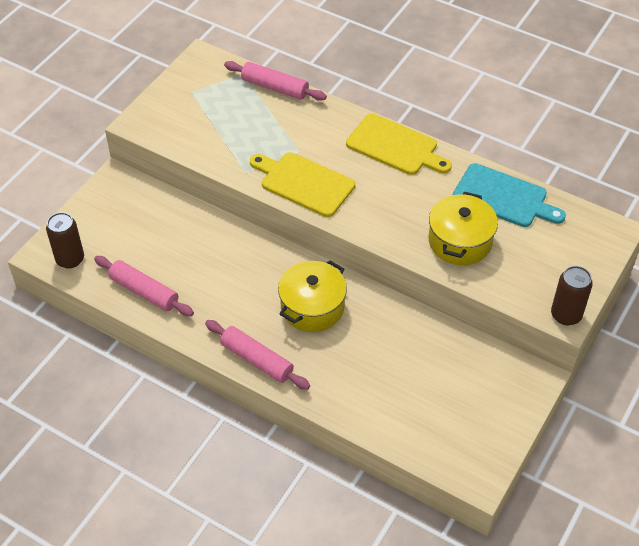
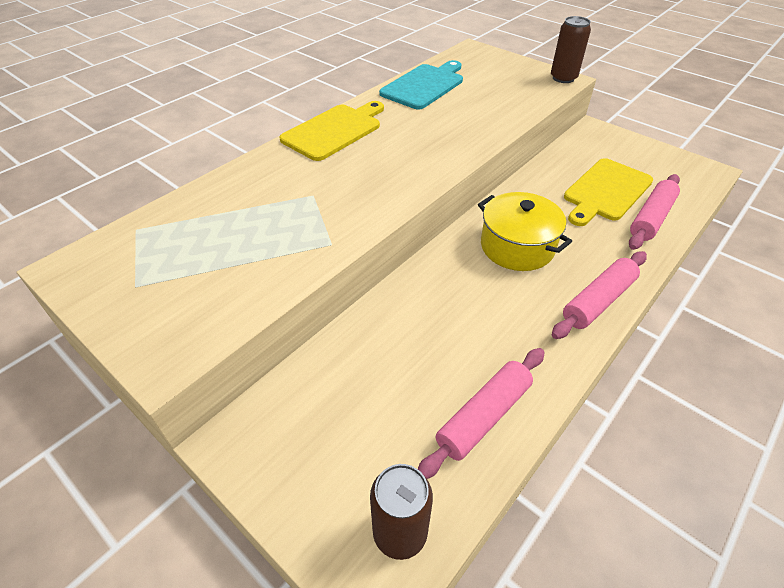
camera: 80 degrees left, 5 degrees down
(275, 87) = (185, 203): pink rolling pin -> pink rolling pin (651, 218)
(304, 183) = (367, 197): yellow cutting board -> yellow cutting board (606, 191)
(460, 241) = (475, 112): yellow pot -> none

